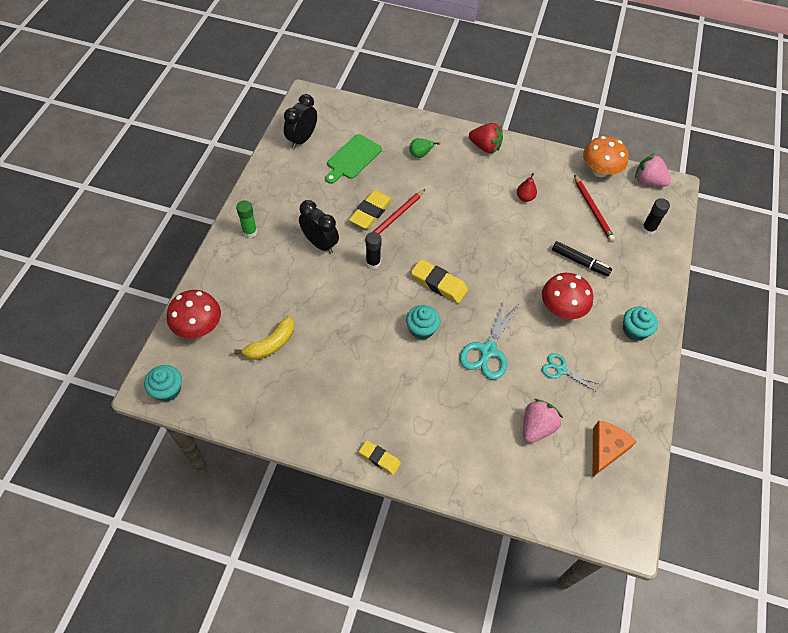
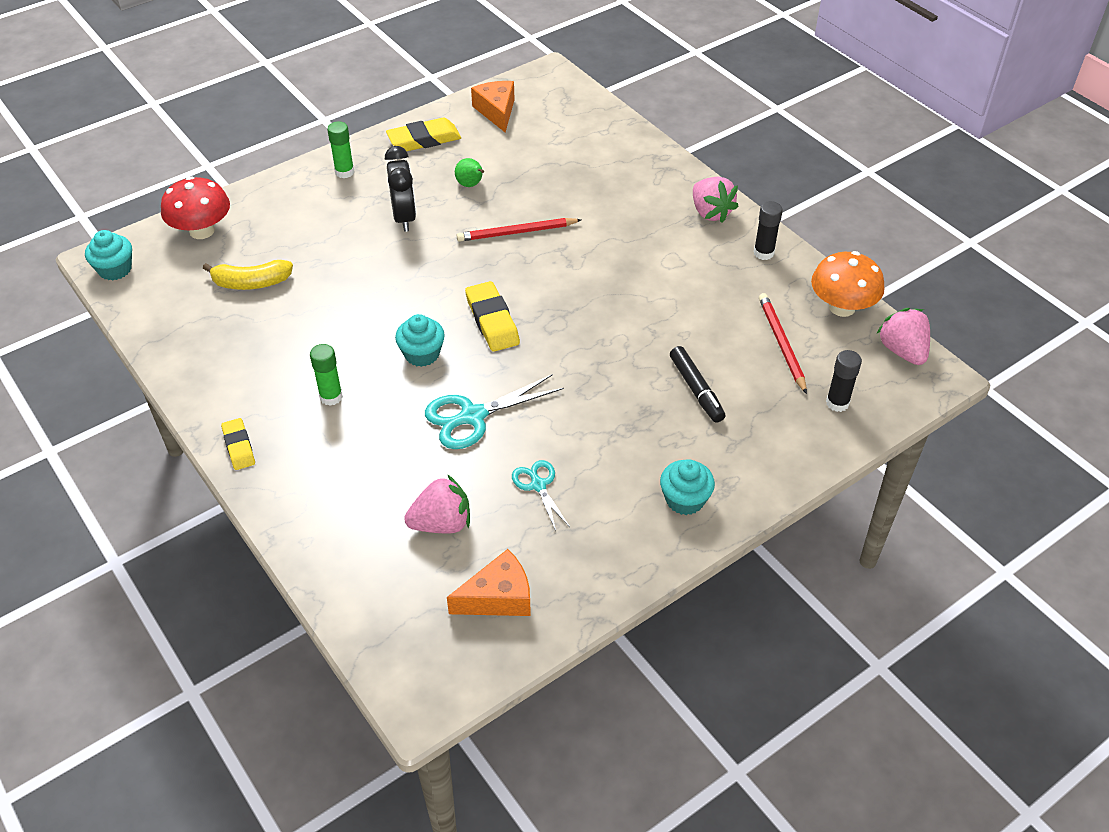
camera: 40 degrees right, 10 degrees down
(302, 139) = (497, 111): black clock -> orange cheese
(352, 158) = (533, 154): green cutting board -> none
(371, 212) = (494, 214): yellow eraser -> yellow eraser (424, 140)
(373, 263) = (441, 263): black glue stick -> black glue stick (763, 253)
(399, 390) = (331, 397): none -> green glue stick
(420, 155) = (617, 185): green pear -> green pear (471, 185)
(485, 147) = (710, 212): red strawberry -> pink strawberry
(525, 197) = (702, 288): red pear -> none
(562, 308) = (614, 424): red mushroom -> none
(593, 209) = (781, 344): red pencil -> red pencil turned 150 degrees clockwise

